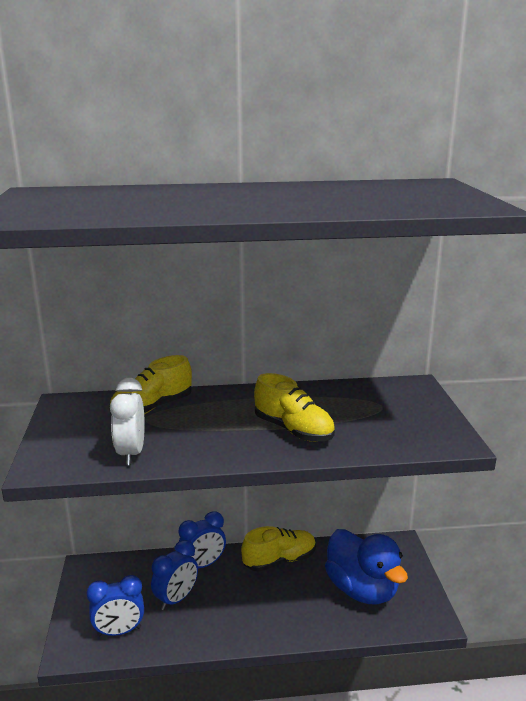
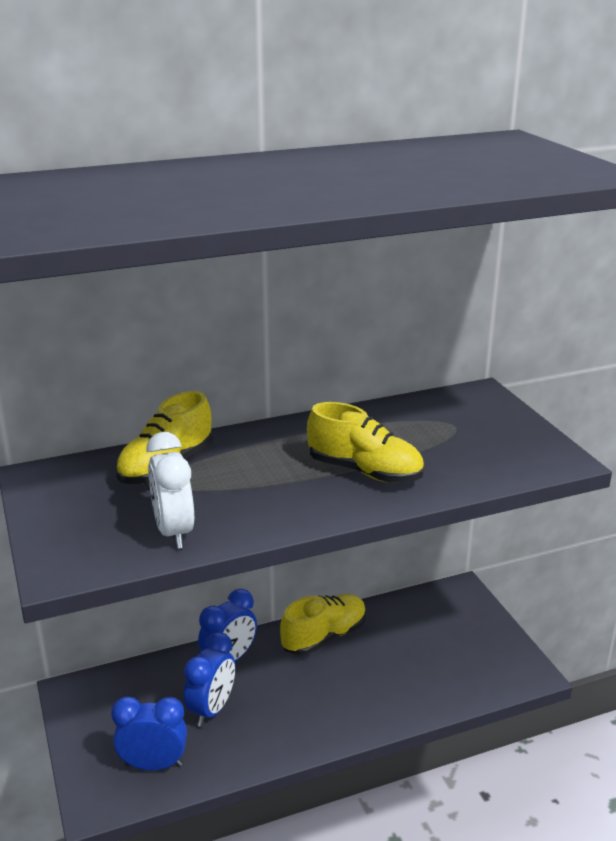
camera: 15 degrees left, 5 degrees up
(119, 631) = (153, 764): blue clock -> blue clock turned 150 degrees counterclockwise
(362, 589) = (436, 654): blue duck -> none

